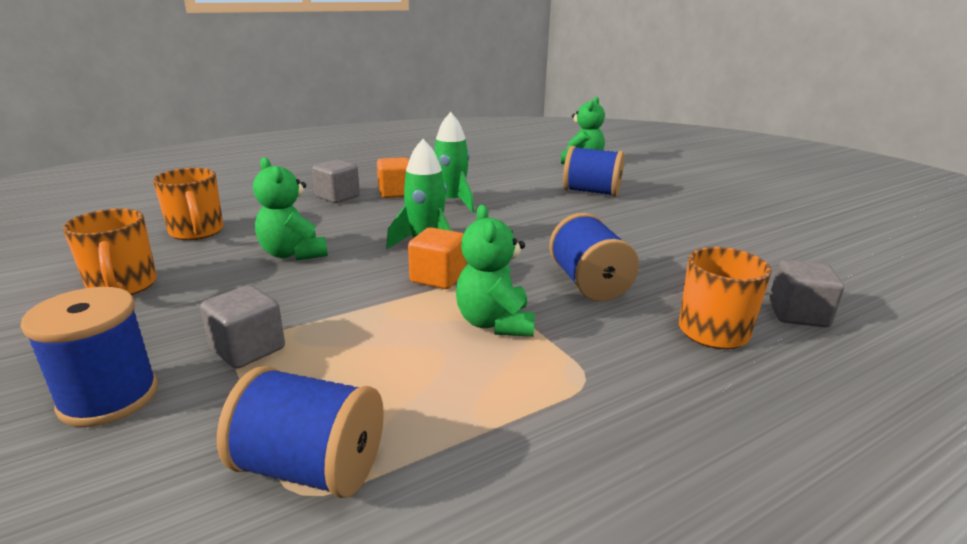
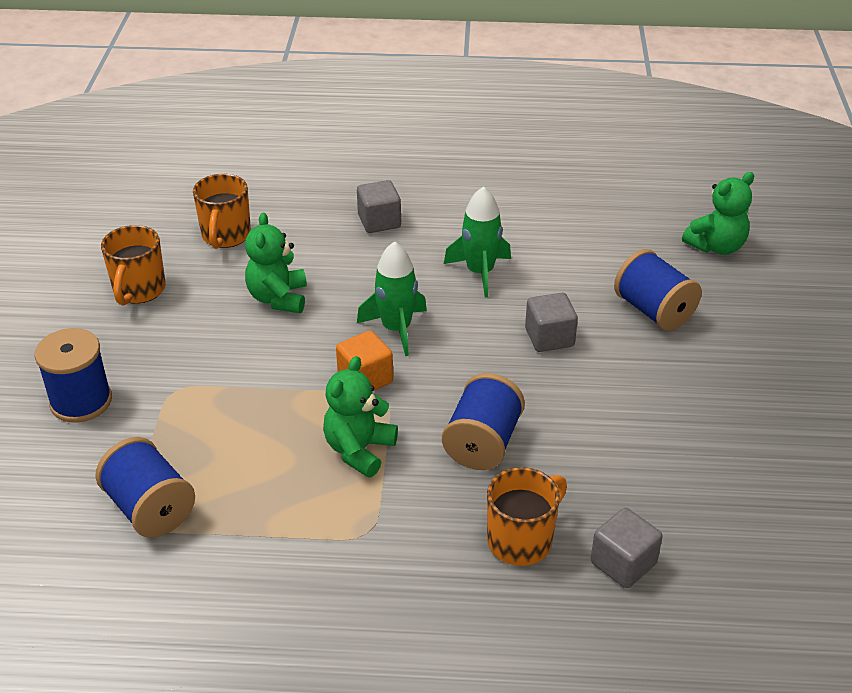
camera: 35 degrees right, 15 degrees up
(248, 349) = (178, 395): grey cube -> grey cube (549, 338)
(395, 193) = (440, 235): orange cube -> none

